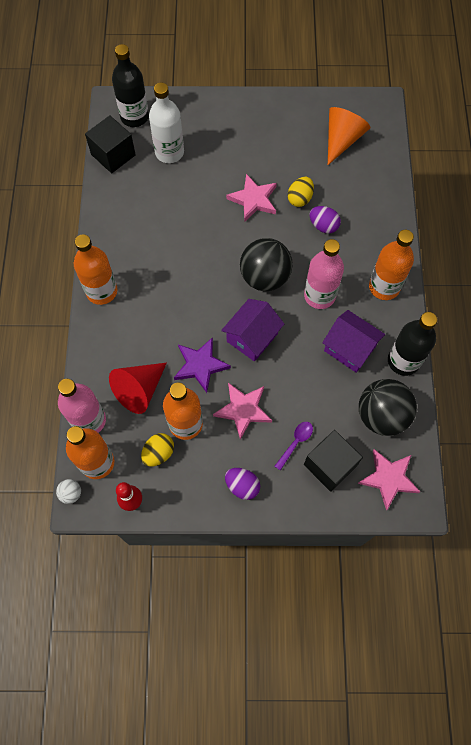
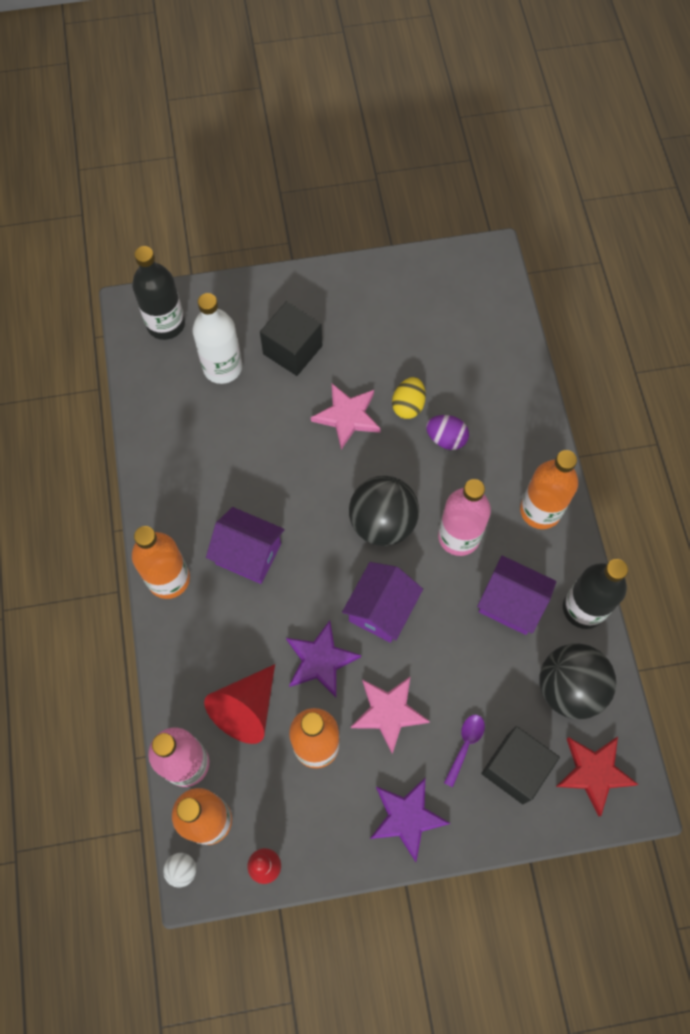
camera: 10 degrees left, 0 degrees up
(113, 155) = (147, 383): black cube -> black cube (292, 350)
(158, 453) = (288, 792): yellow egg -> none
(162, 283) = (248, 554): none -> purple house
(242, 486) = (407, 817): purple egg -> purple star
(342, 140) = (448, 315): orange cone -> none
(389, 478) = (594, 772): pink star -> red star

